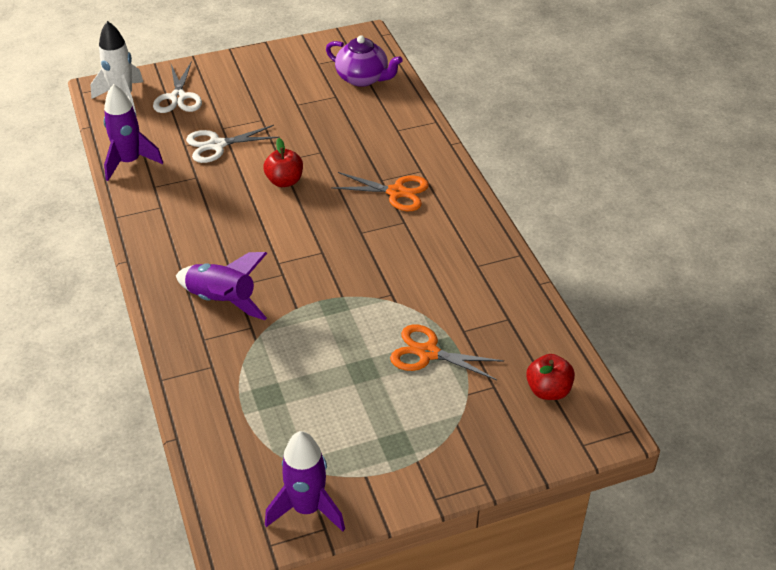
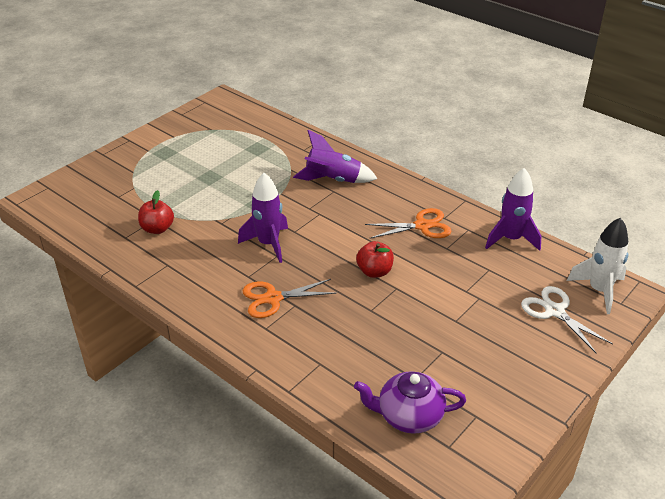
camera: 150 degrees right, 5 degrees down
(217, 145) = (464, 280): white scissors -> none
(307, 508) = (196, 117): purple rocket -> purple rocket (268, 244)
(428, 353) = (172, 199): orange scissors -> orange scissors (422, 226)
(548, 390) = (79, 206): red apple -> red apple (157, 229)

